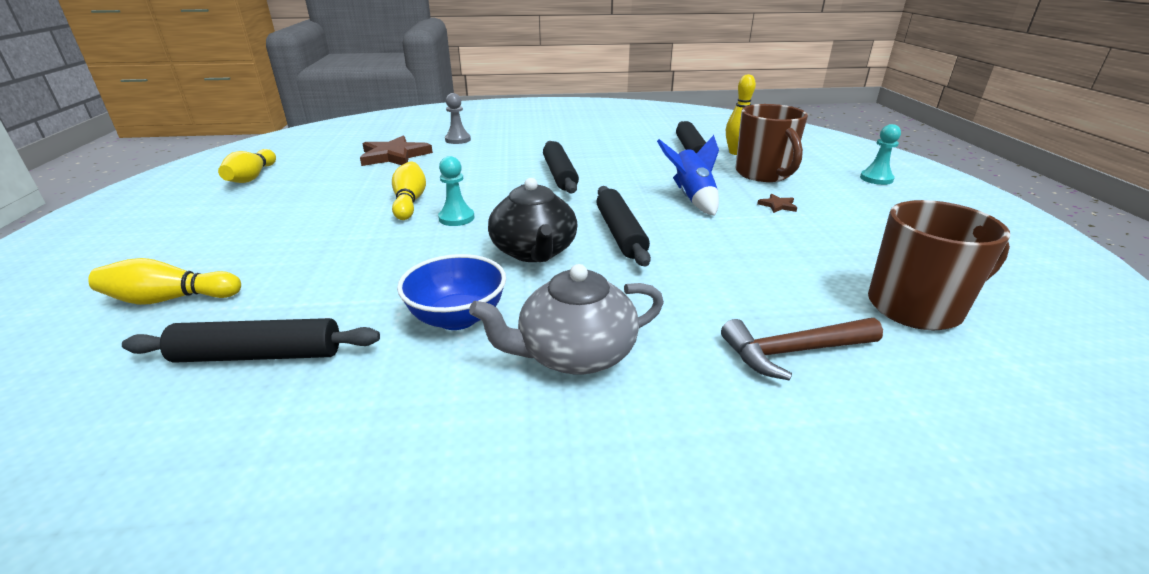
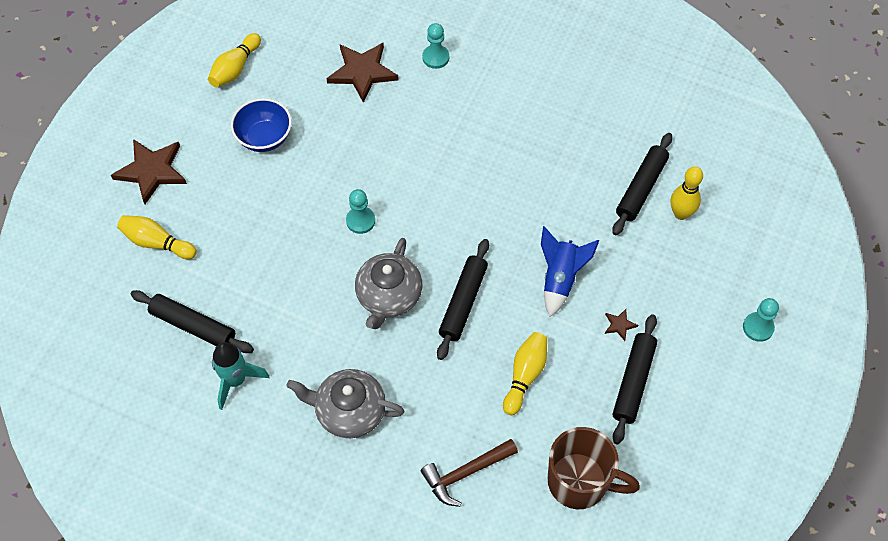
camera: 30 degrees right, 30 degrees up
(152, 251) = (152, 171): none -> brown star
(365, 387) = (236, 380): none -> turquoise rocket
(410, 202) = (338, 176): yellow bowling pin -> yellow bowling pin (525, 376)
(457, 318) = (305, 346): blue bowl -> blue bowl (264, 138)
(458, 140) = (435, 57): grey pawn -> turquoise pawn
(534, 251) = (388, 296): black teapot -> grey teapot
(559, 175) = (482, 182): black rolling pin -> black rolling pin (633, 382)
(763, 174) = (663, 268): brown mug -> none
(793, 352) = (465, 473): brown hammer -> brown hammer turned 45 degrees counterclockwise

